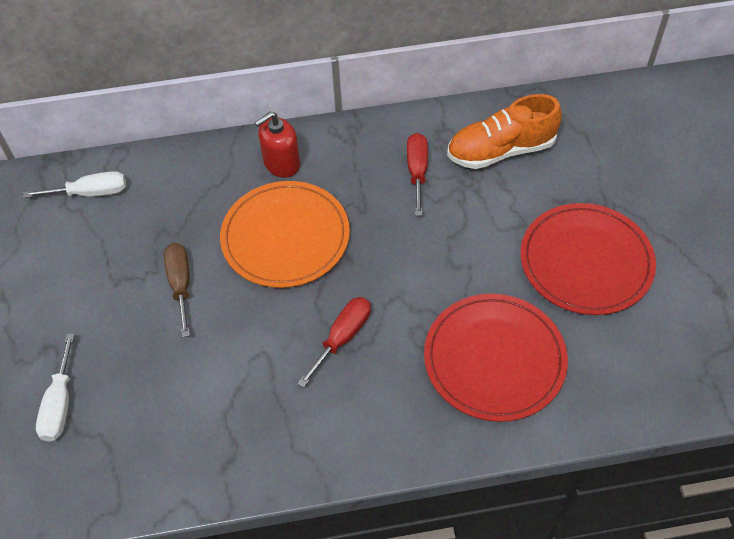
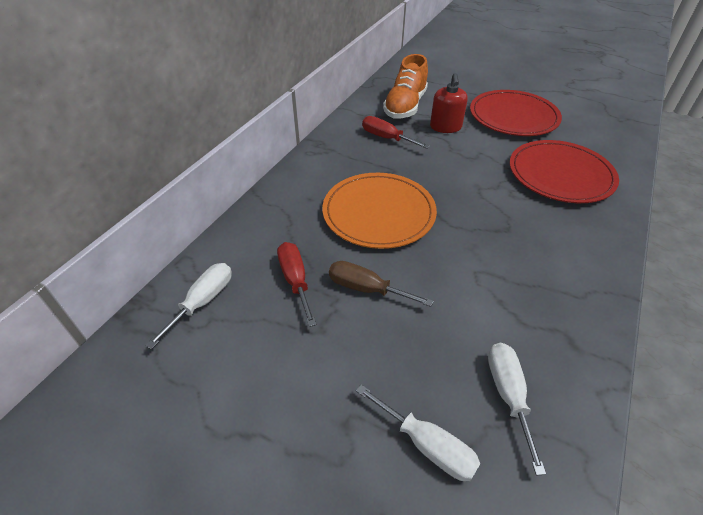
camera: 55 degrees left, 10 degrees down
(138, 436) = (508, 395): none -> white screwdriver
(281, 163) = (310, 185): red soap dispenser -> red soap dispenser (445, 127)
(342, 337) = (494, 227): red screwdriver -> red screwdriver (295, 280)

